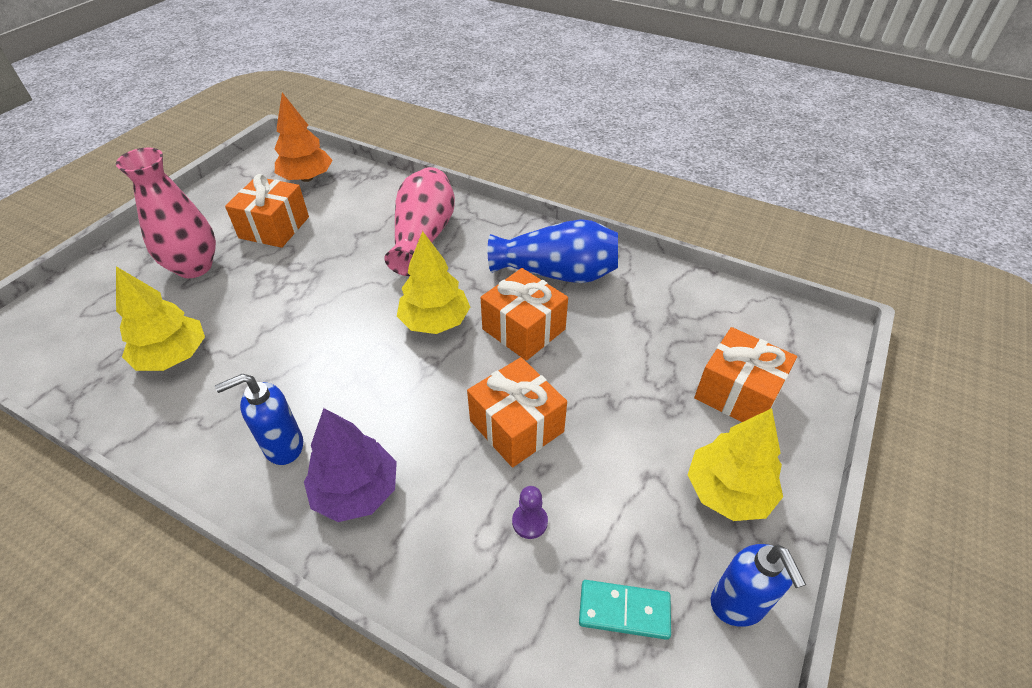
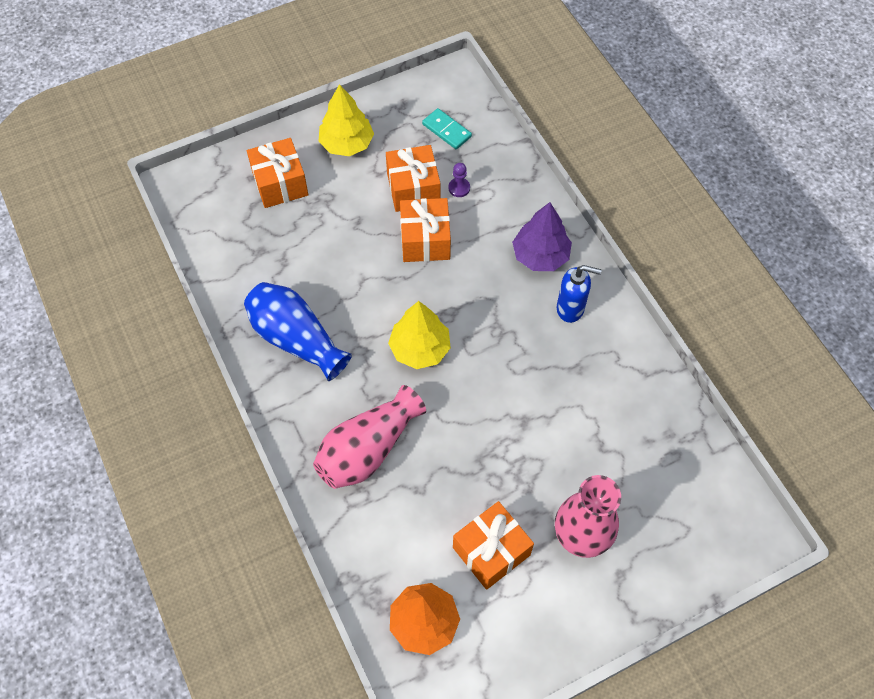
camera: 145 degrees left, 15 degrees up
(173, 356) = (623, 431): yellow tree -> none
(523, 329) = (364, 304): orange gift -> orange gift (413, 189)
(738, 604) = (394, 105): blue soap dispenser -> none

